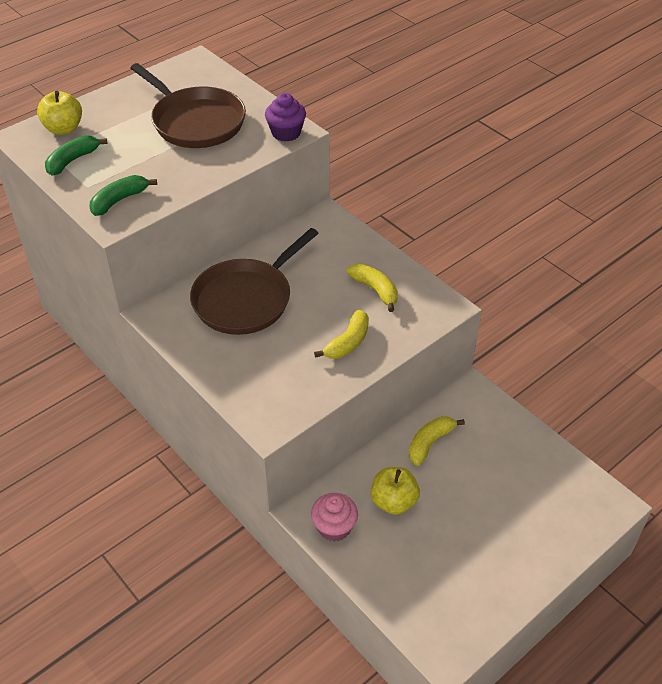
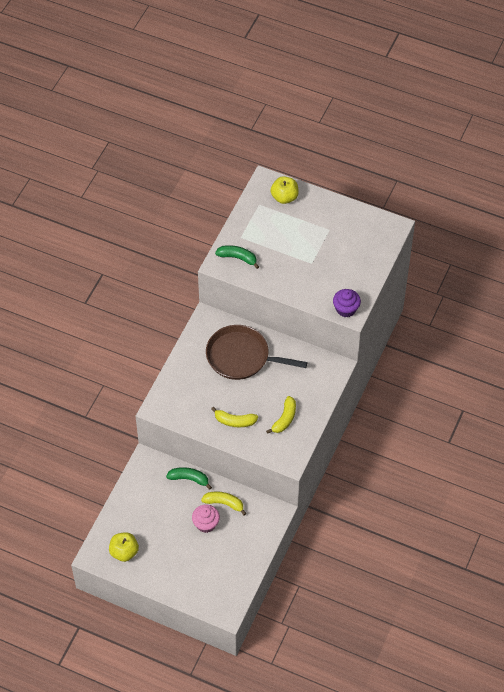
camera: 65 degrees right, 10 degrees up
(72, 160) = (259, 218): green banana -> green banana (189, 479)
(195, 122) = (329, 258): brown pan -> none
(334, 527) = (143, 477): pink cupcake -> pink cupcake (206, 524)
(393, 501) = (174, 499): yellow apple -> yellow apple (124, 552)

